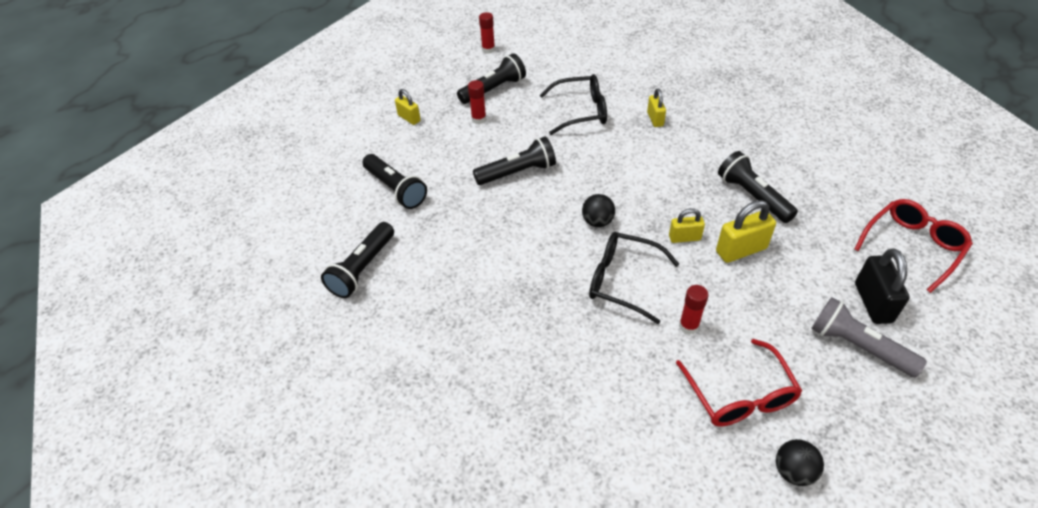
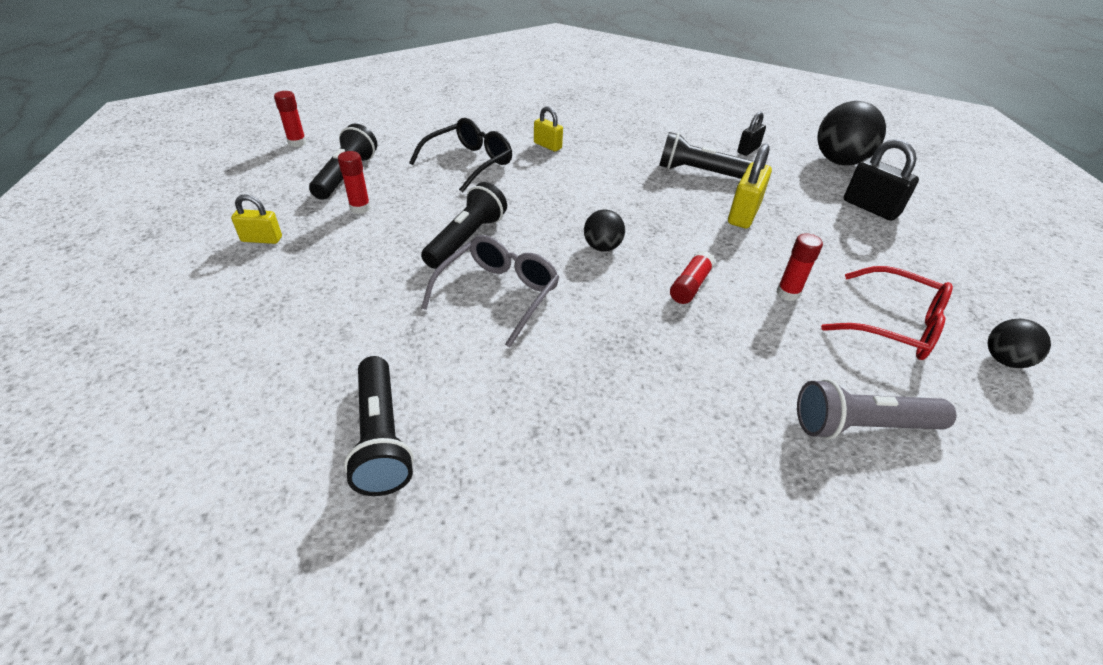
camera: 45 degrees left, 5 degrees down
(395, 189) = (327, 321): black flashlight -> none
(496, 221) = (498, 295): none -> grey glasses
(623, 281) = (690, 286): black glasses -> red glue stick
(684, 238) = (691, 225): yellow padlock -> none
(830, 195) = (748, 150): none -> black padlock
(858, 346) = (905, 242): grey flashlight -> grey flashlight (862, 426)
(912, 247) = (839, 161): red glasses -> black ball

